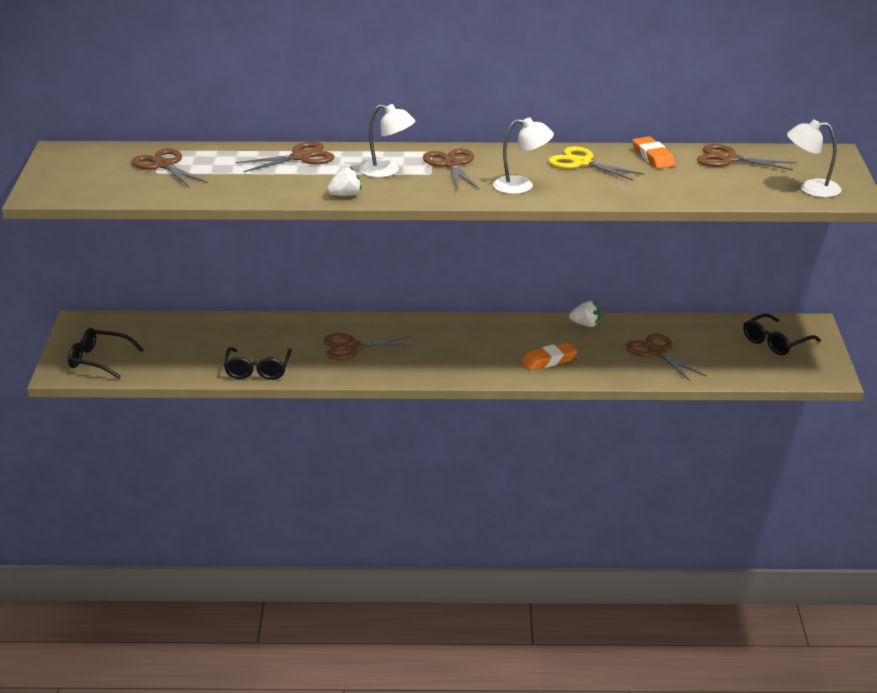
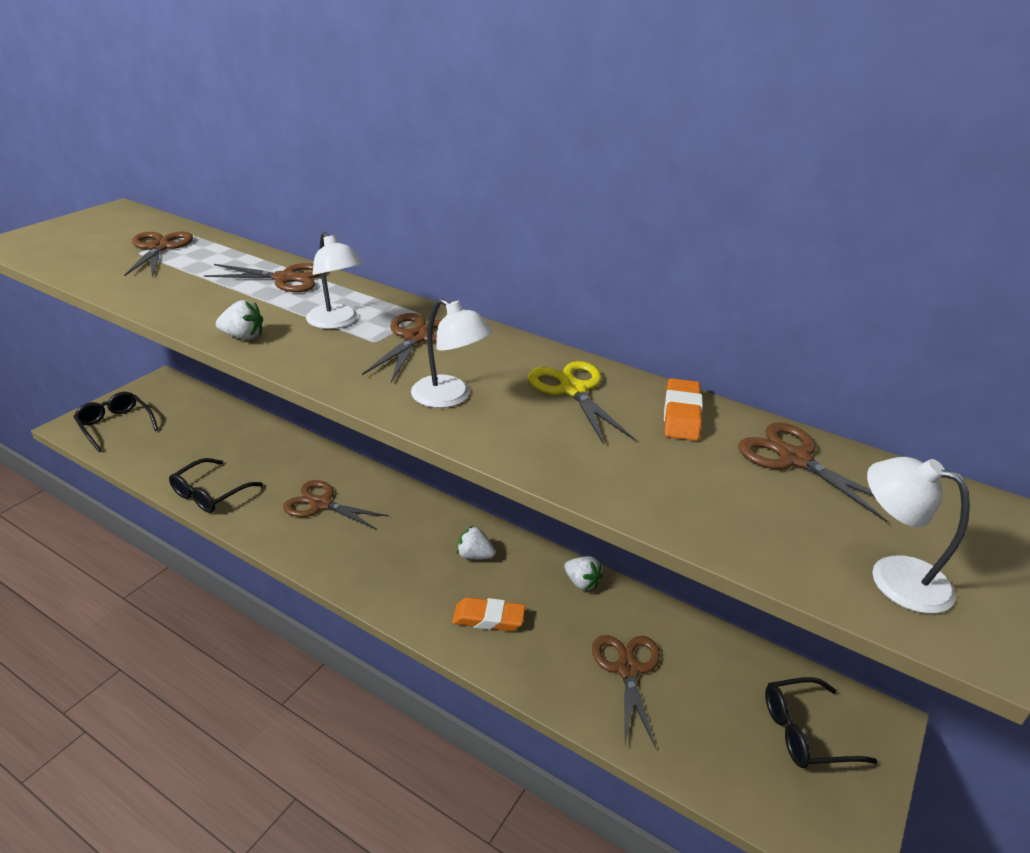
camera: 30 degrees right, 5 degrees up
(500, 336) = (475, 556): none -> white strawberry

